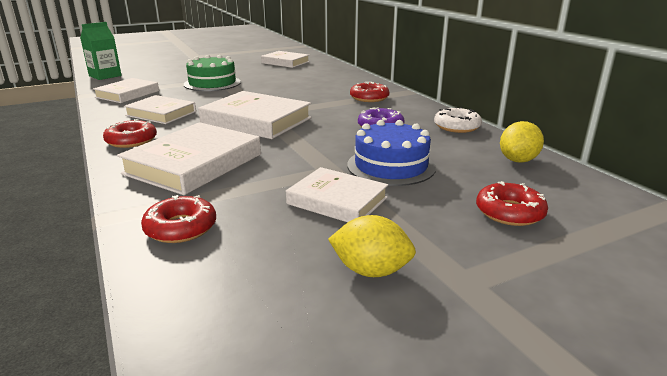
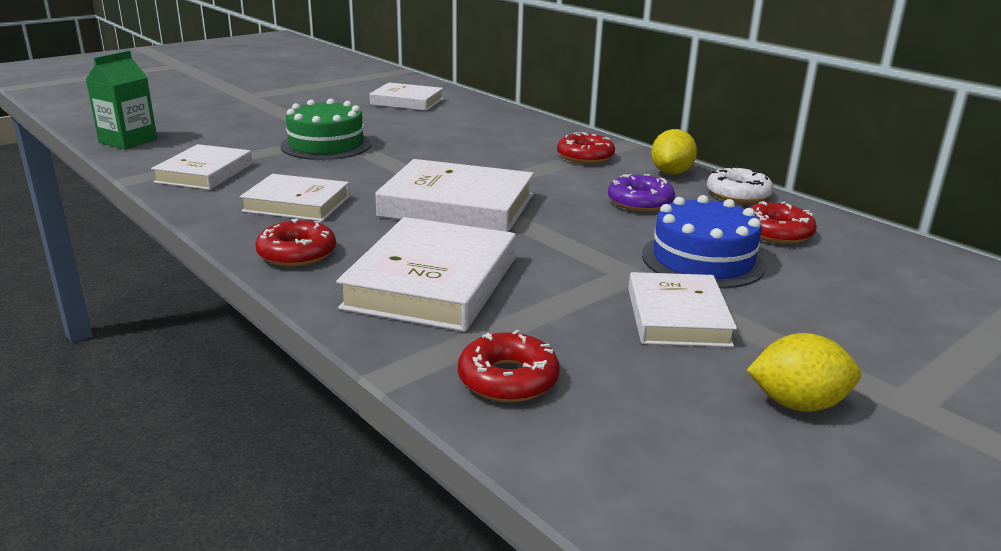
camera: 15 degrees left, 0 degrees up
(337, 201) = (678, 317): white book -> white book turned 75 degrees clockwise
(509, 212) = (892, 309): red donut -> red donut (776, 232)
(518, 160) = (849, 237): yellow lemon -> yellow lemon (671, 173)

